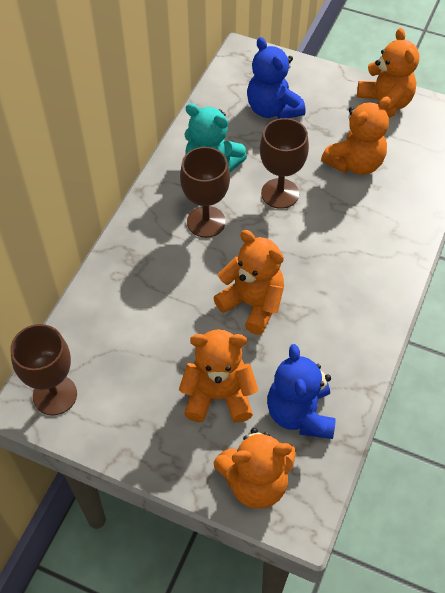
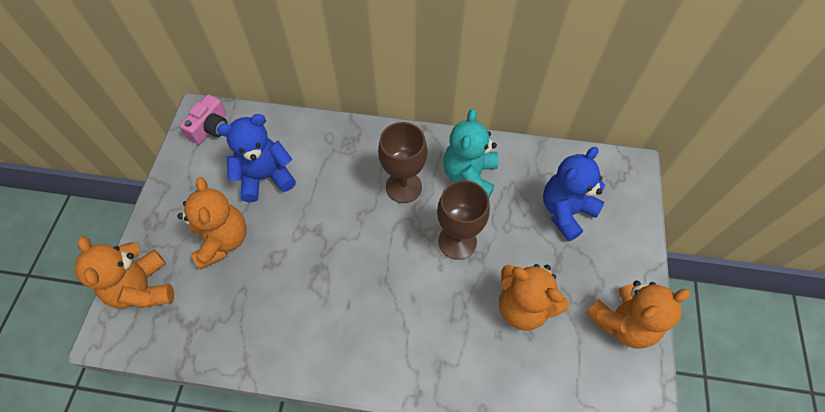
camera: 75 degrees right, 5 degrees up
(55, 395) = (211, 128): brown goblet -> pink camera
(252, 304) = (321, 246): orange teddy bear -> none
(300, 414) = (211, 311): blue teddy bear -> blue teddy bear (265, 177)

